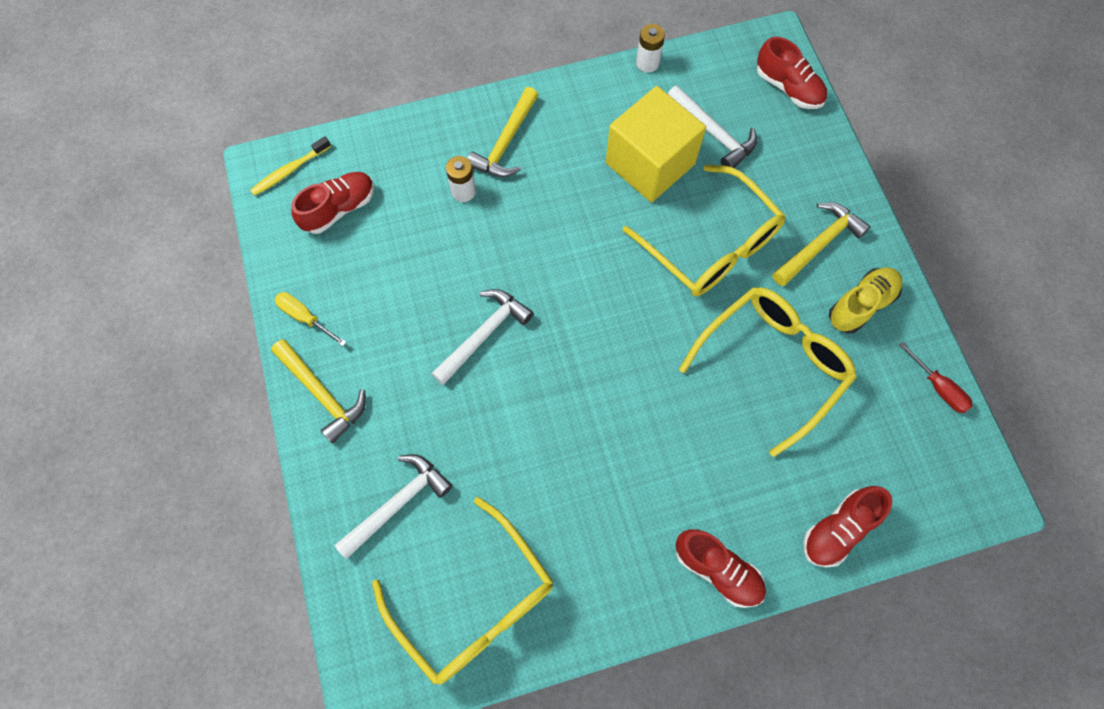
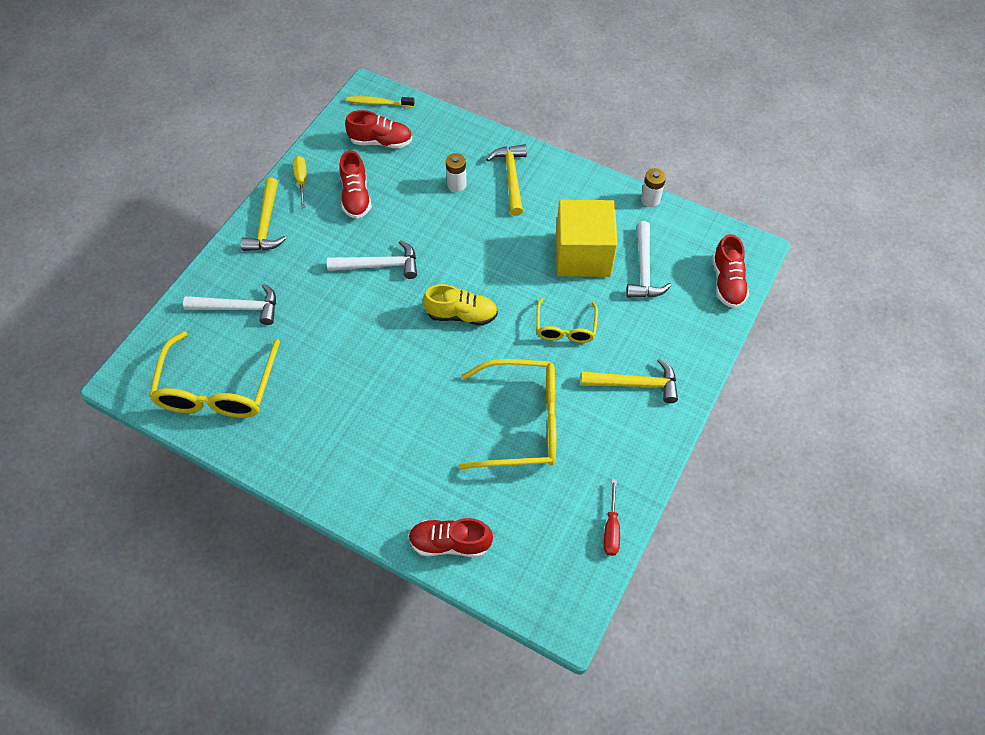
camera: 45 degrees right, 10 degrees down
(506, 142) = (511, 178): yellow hammer -> yellow hammer turned 105 degrees clockwise
(711, 245) = (565, 328): yellow glasses -> yellow glasses, size x0.56
(717, 570) = (356, 495): red shoe -> red shoe (356, 197)
(861, 305) = (619, 440): yellow shoe -> yellow shoe (461, 315)

